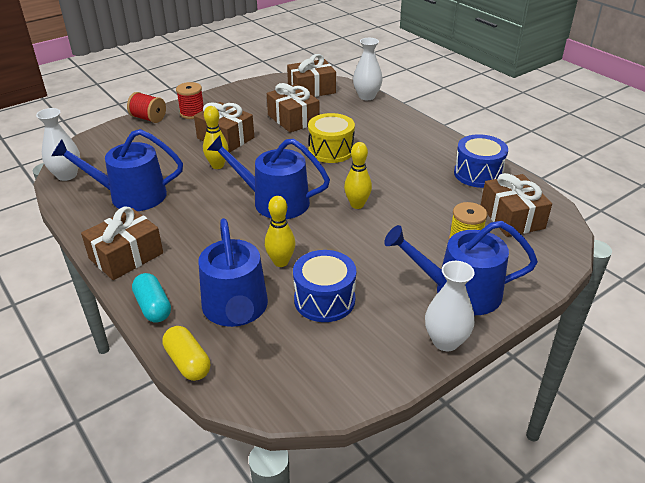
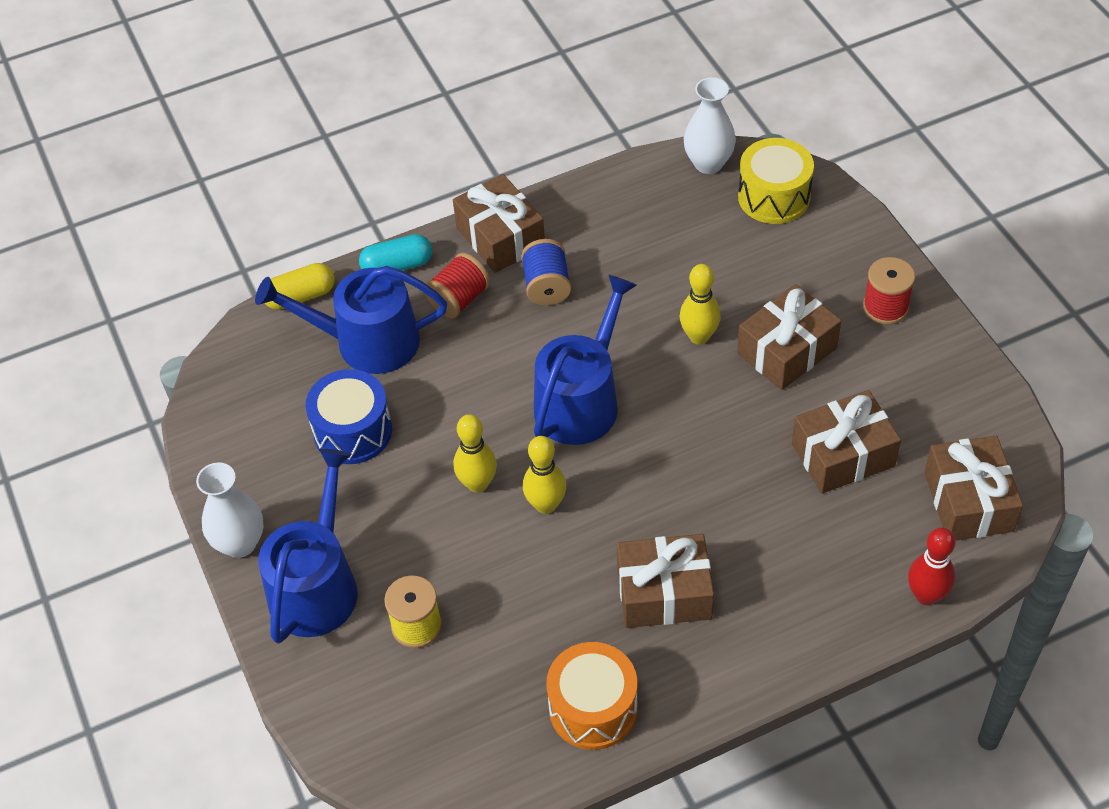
camera: 105 degrees right, 15 degrees up
(130, 195) = (637, 235): blue watering can -> none
(148, 118) = (874, 248): red spool -> red spool (459, 299)
(176, 227) = (547, 286): none -> blue spool
(281, 262) = (439, 394): yellow bowling pin -> yellow bowling pin (477, 484)
(331, 150) = (717, 496): yellow drum -> yellow drum (774, 197)
(366, 96) = (926, 595): white vase -> red bowling pin
(478, 174) = (593, 708): blue drum -> orange drum
(512, 217) = (456, 715): brown gift -> brown gift (664, 593)

